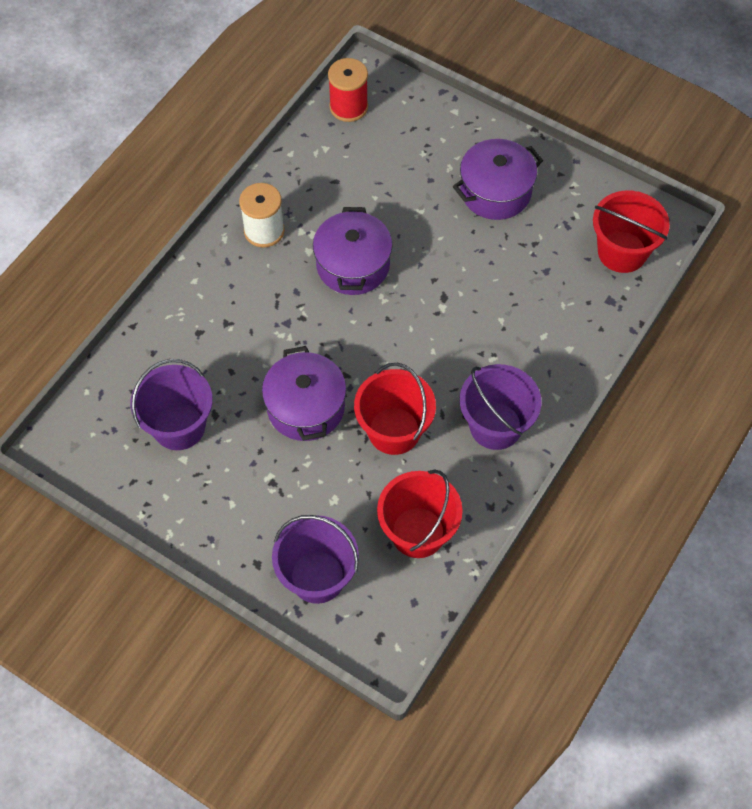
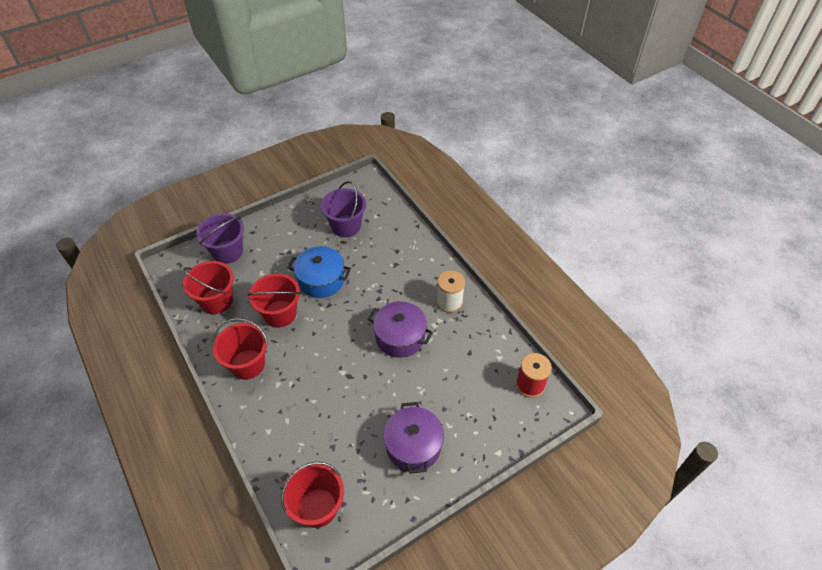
camera: 115 degrees right, 10 degrees down
(306, 407) = (321, 280): purple pot -> blue pot
(495, 426) = (247, 364): purple bucket -> red bucket

